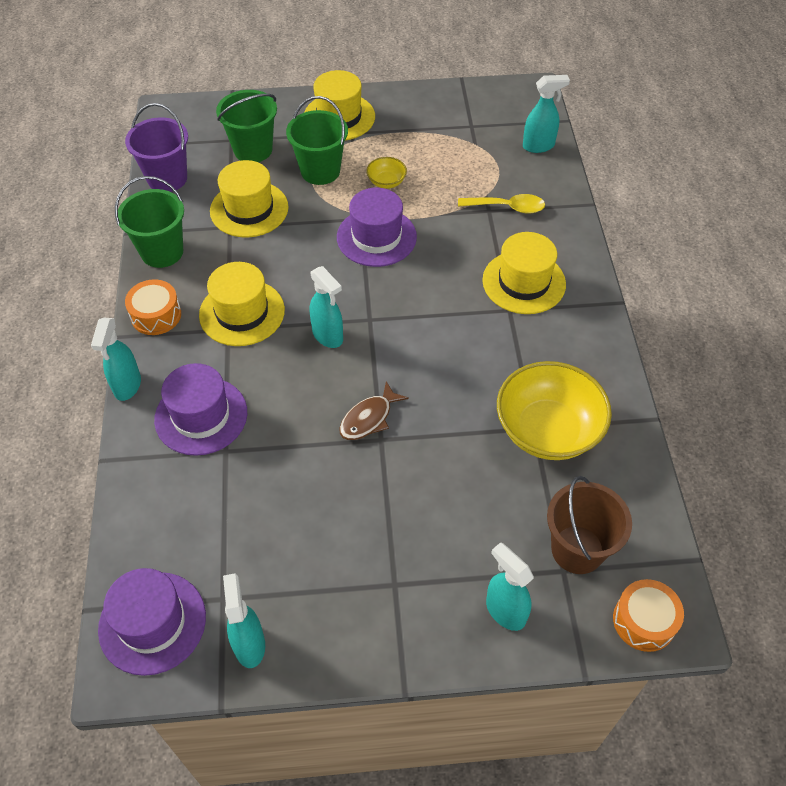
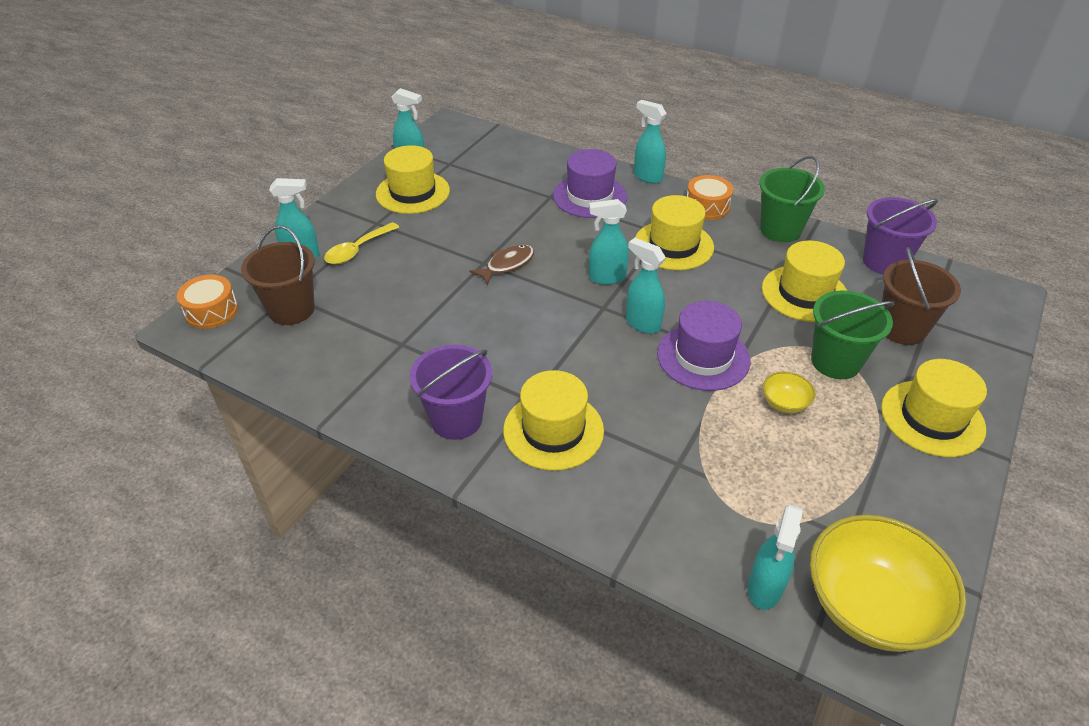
camera: 125 degrees right, 10 degrees down
(152, 622) = (464, 139): purple hat -> none
(253, 150) = (901, 329): green bucket -> brown bucket
(312, 592) = (413, 192): none -> yellow hat
(368, 286) = (642, 323): none -> turquoise spray bottle
(369, 418) = (507, 265): brown fish -> brown fish turned 60 degrees clockwise
(507, 207) = (671, 482): yellow spoon -> yellow spoon (358, 250)
(547, 430) = (390, 350): yellow bowl -> yellow bowl (870, 605)
(568, 340) = (456, 419): none -> purple bucket

